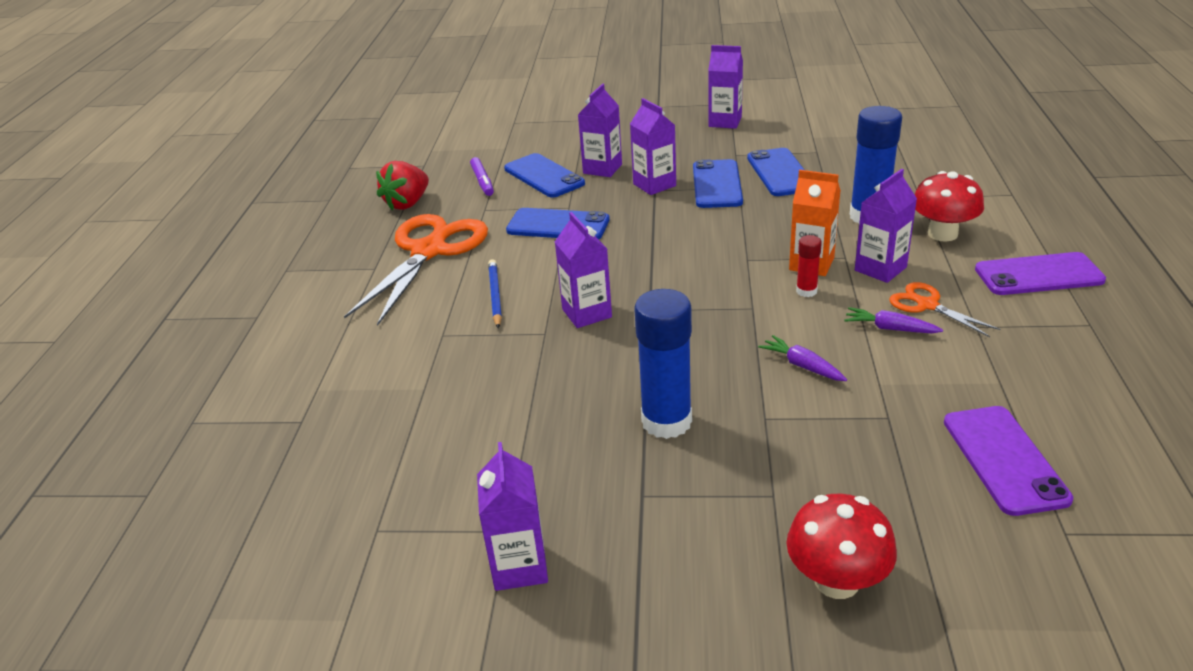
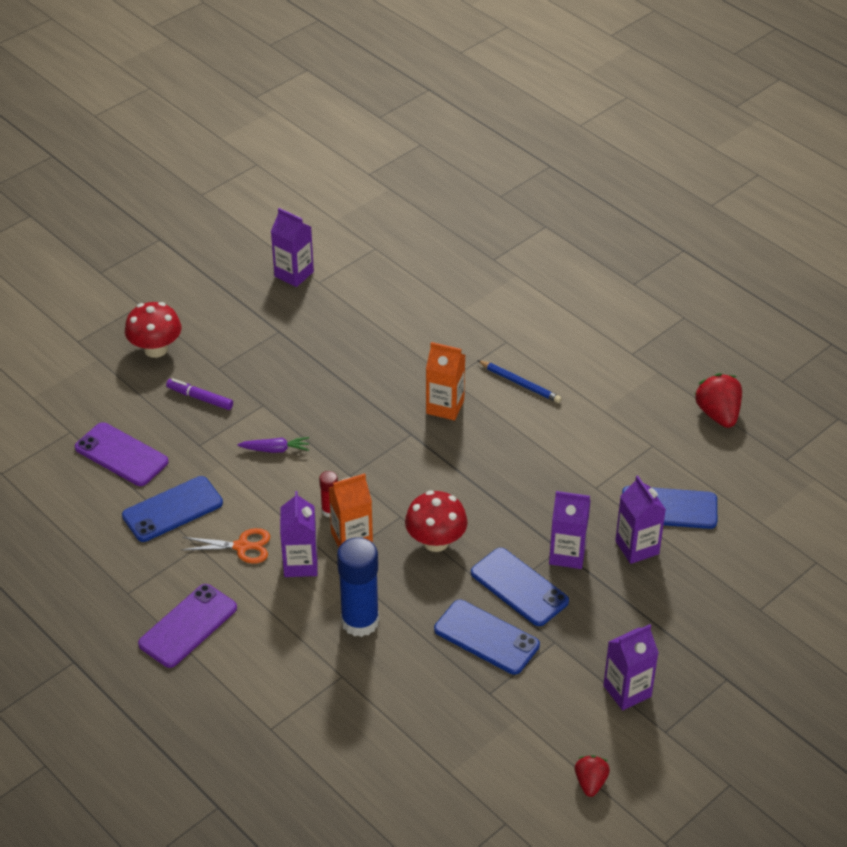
camera: 130 degrees right, 10 degrees up
(429, 251) = (622, 387): orange scissors -> none
(482, 181) = (705, 471): purple marker -> purple marker (200, 398)
(558, 225) = (574, 464): blue phone -> blue phone (172, 509)
(587, 313) = (445, 407): purple carton -> orange carton
(666, 421) = (311, 371): blue glue stick -> none
(806, 103) = (590, 782): none -> red strawberry
(890, 328) = (249, 510): purple carrot -> none
(942, 234) = (287, 634): red mushroom -> red mushroom (436, 541)

